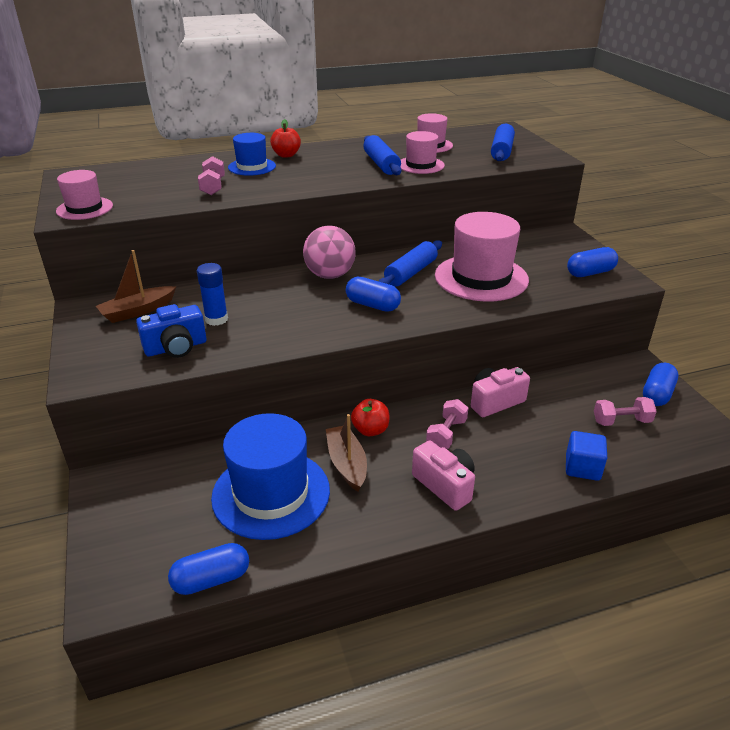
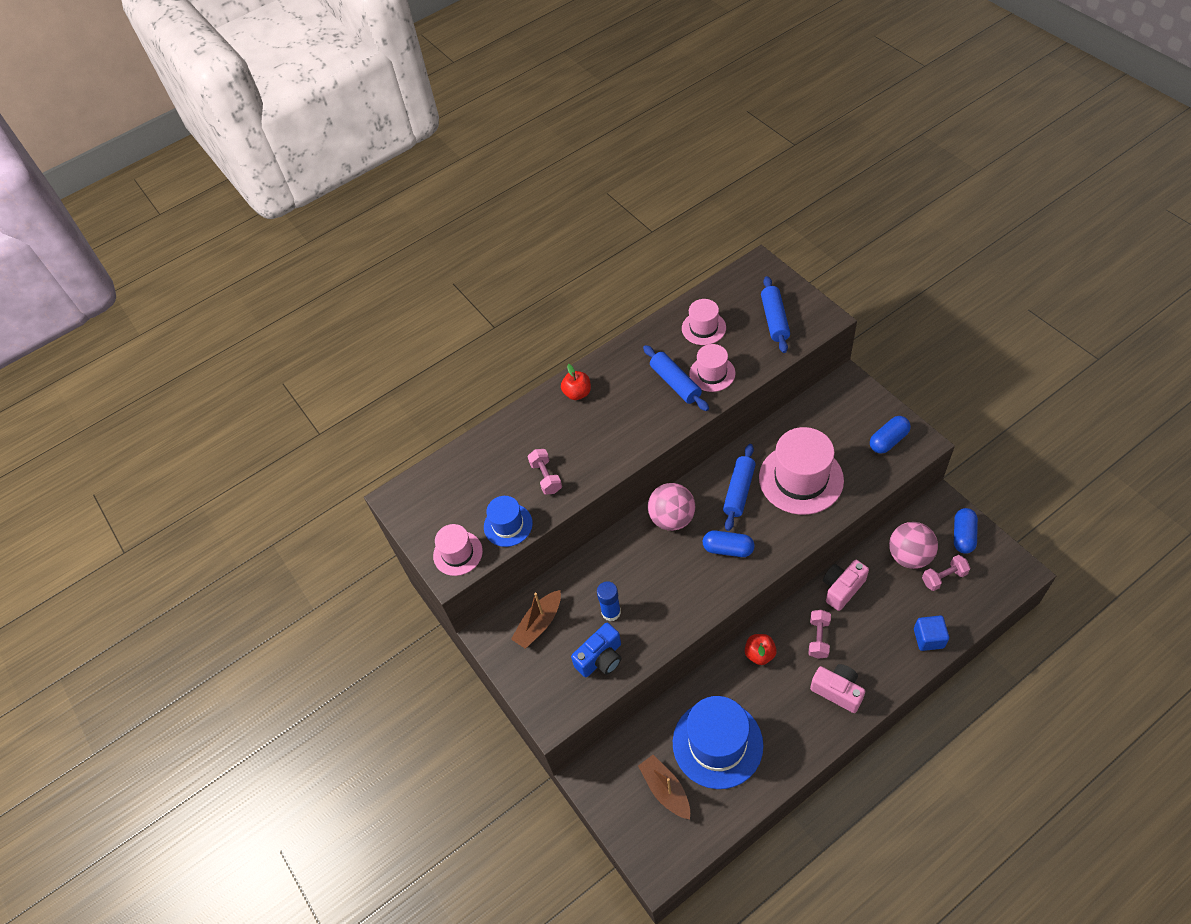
camera: 10 degrees left, 20 degrees up
(211, 579) = (717, 830): blue capsule -> none
(252, 167) = (558, 427): blue hat -> blue hat (508, 525)
(347, 464) = (758, 695): brown boat -> brown boat (665, 790)
(586, 395) = (909, 556): none -> pink ball

